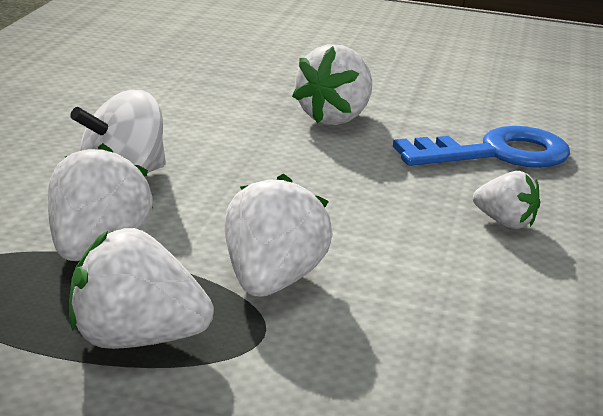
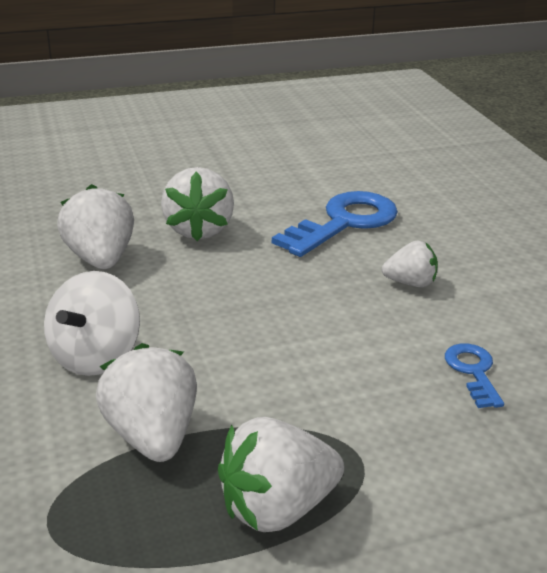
camera: 30 degrees left, 5 degrees up
(272, 281) = (316, 406): white strawberry -> white strawberry (100, 259)
(477, 315) = (473, 372): none -> blue key

